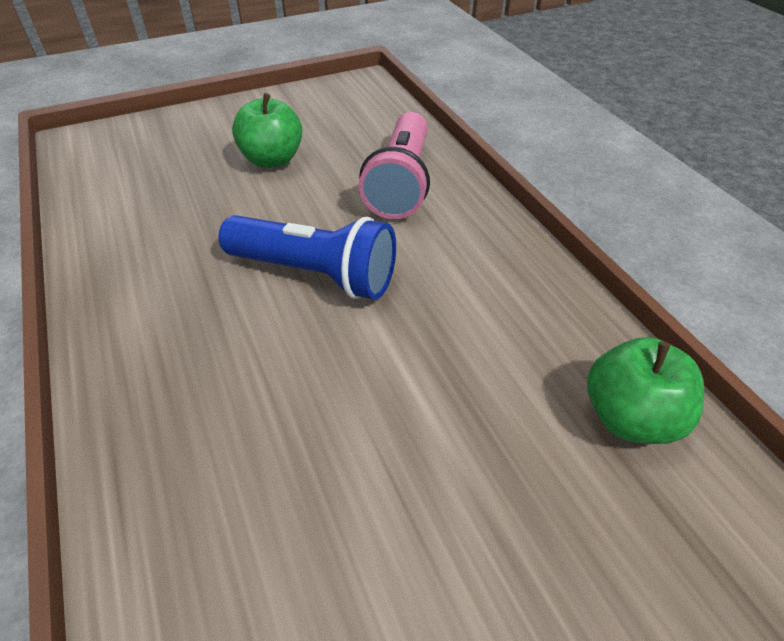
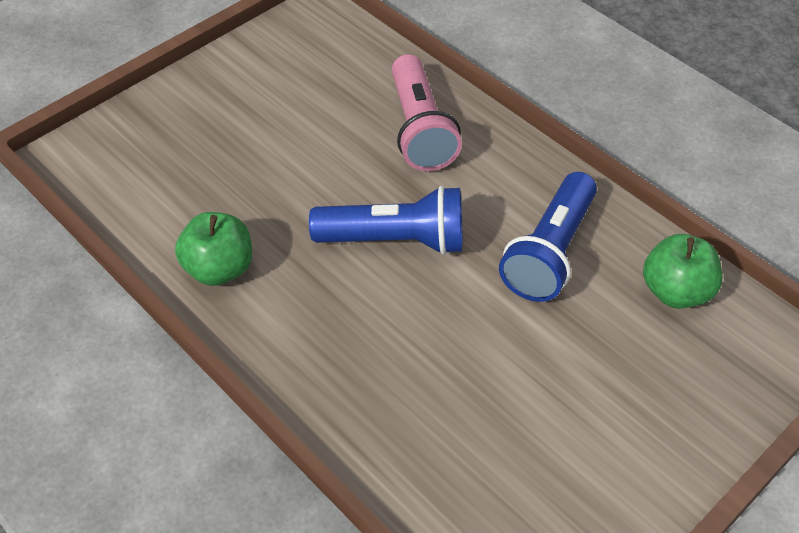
camera: 20 degrees left, 5 degrees up
(272, 160) = (285, 131): green apple -> green apple (219, 268)
(482, 329) = (549, 252): none -> blue flashlight

